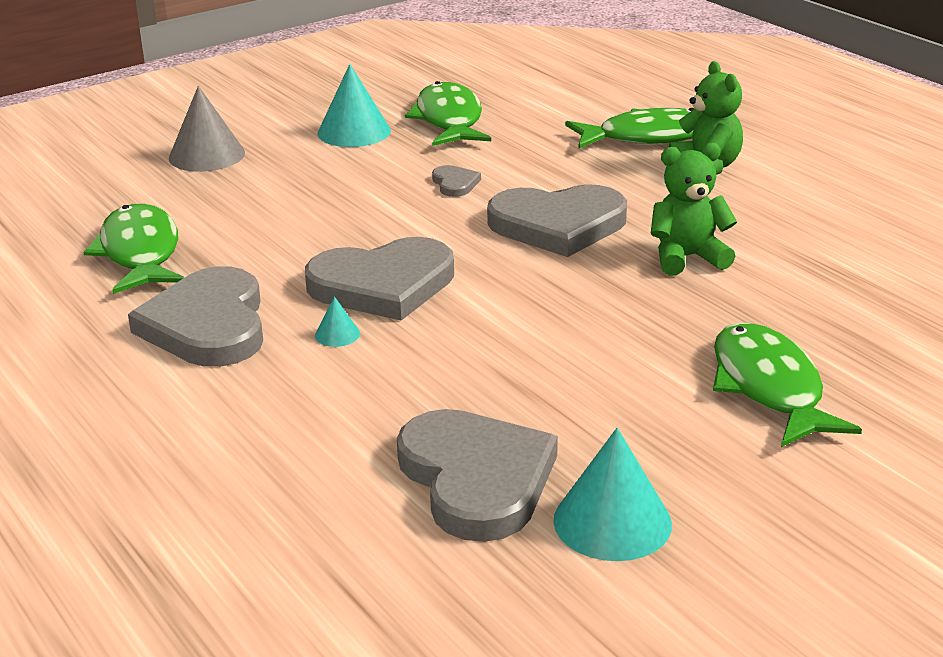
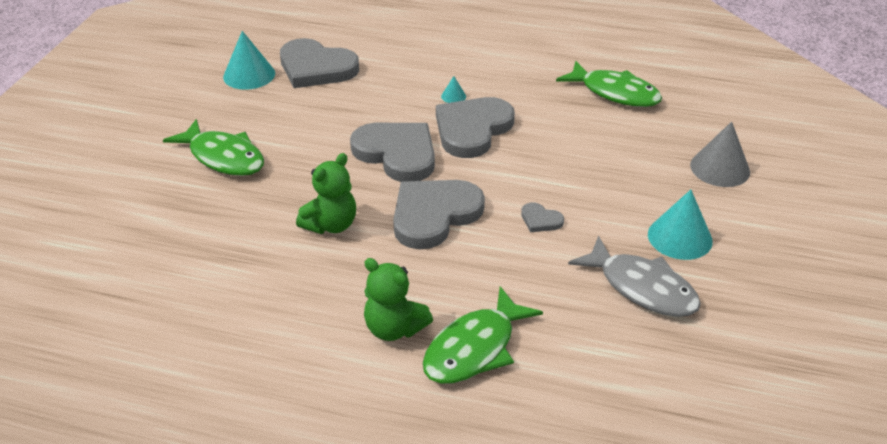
camera: 140 degrees right, 10 degrees up
(208, 325) = (515, 76): grey heart -> grey heart (397, 154)
(449, 120) = (642, 288): green fish -> grey fish

